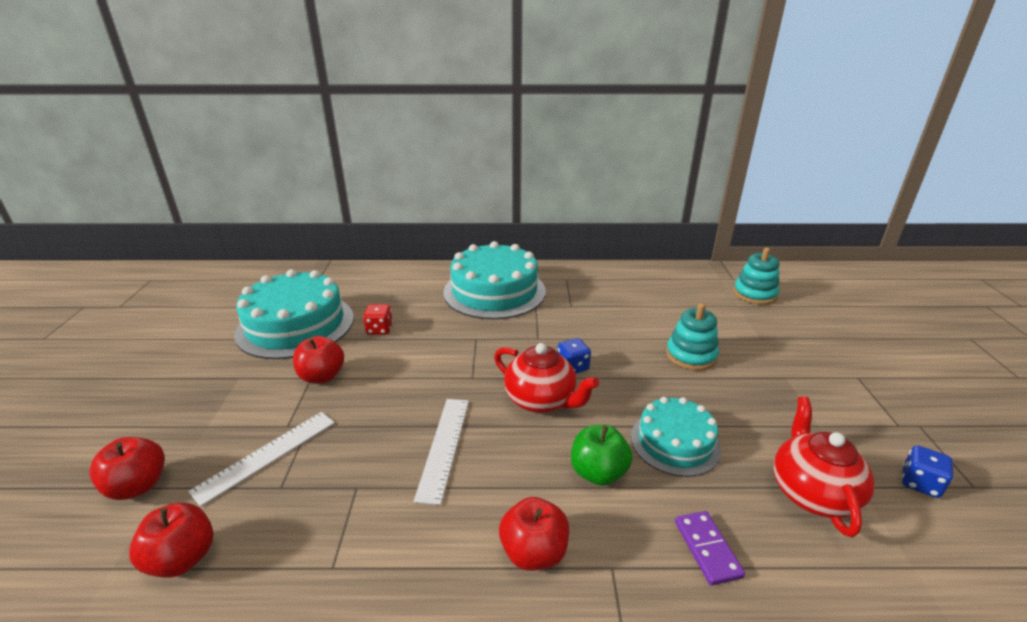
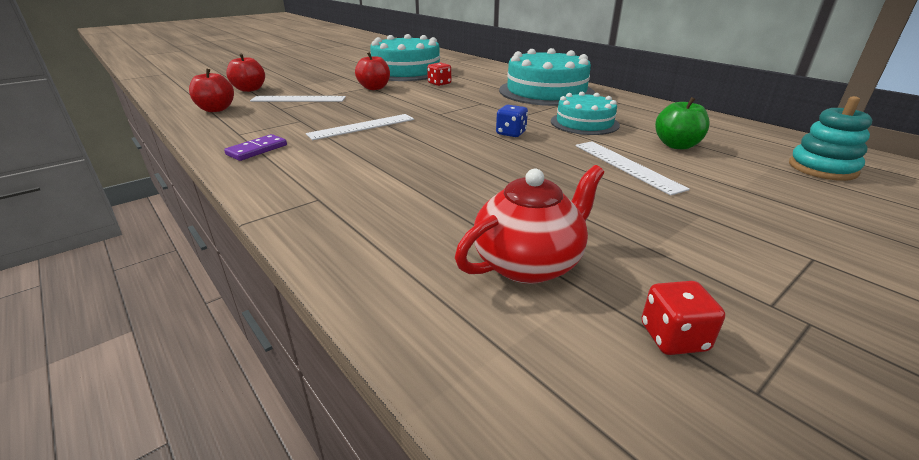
camera: 50 degrees right, 0 degrees up
(534, 552) = (303, 173): red apple -> none
(541, 400) = (453, 135): red teapot -> none
(598, 472) = (406, 171): green apple -> green apple (676, 145)
(675, 442) = (489, 187): turquoise cake -> turquoise cake (584, 123)
(691, 355) = (626, 166): turquoise stacking toy -> white ruler
(707, 549) = (380, 228): purple domino -> purple domino (257, 150)
(919, 483) = (673, 337): blue dice -> red dice

